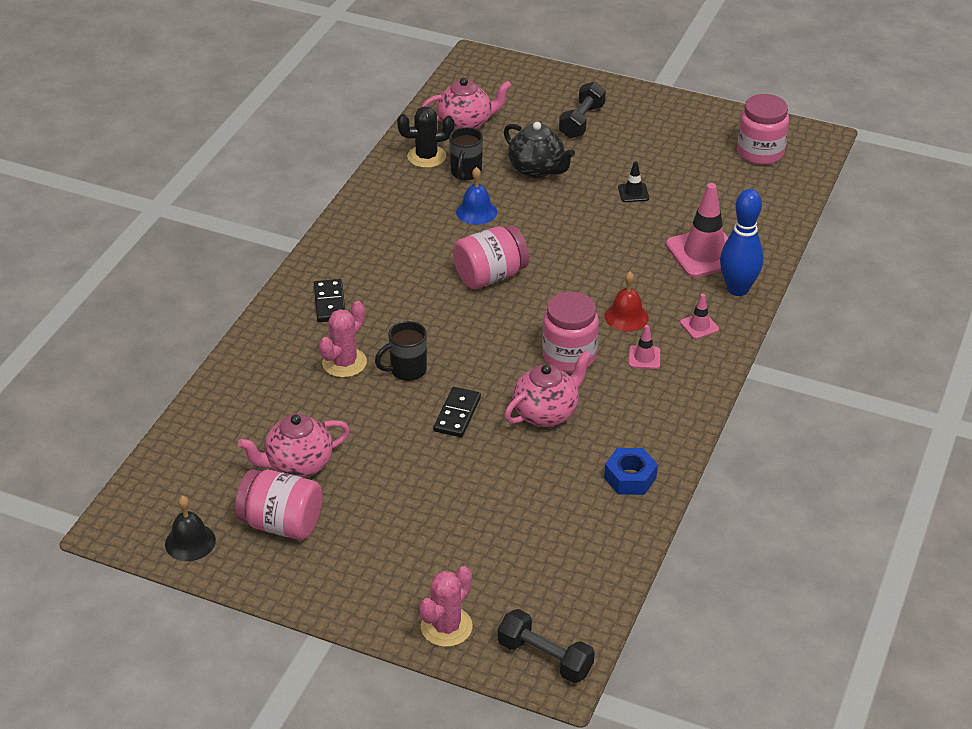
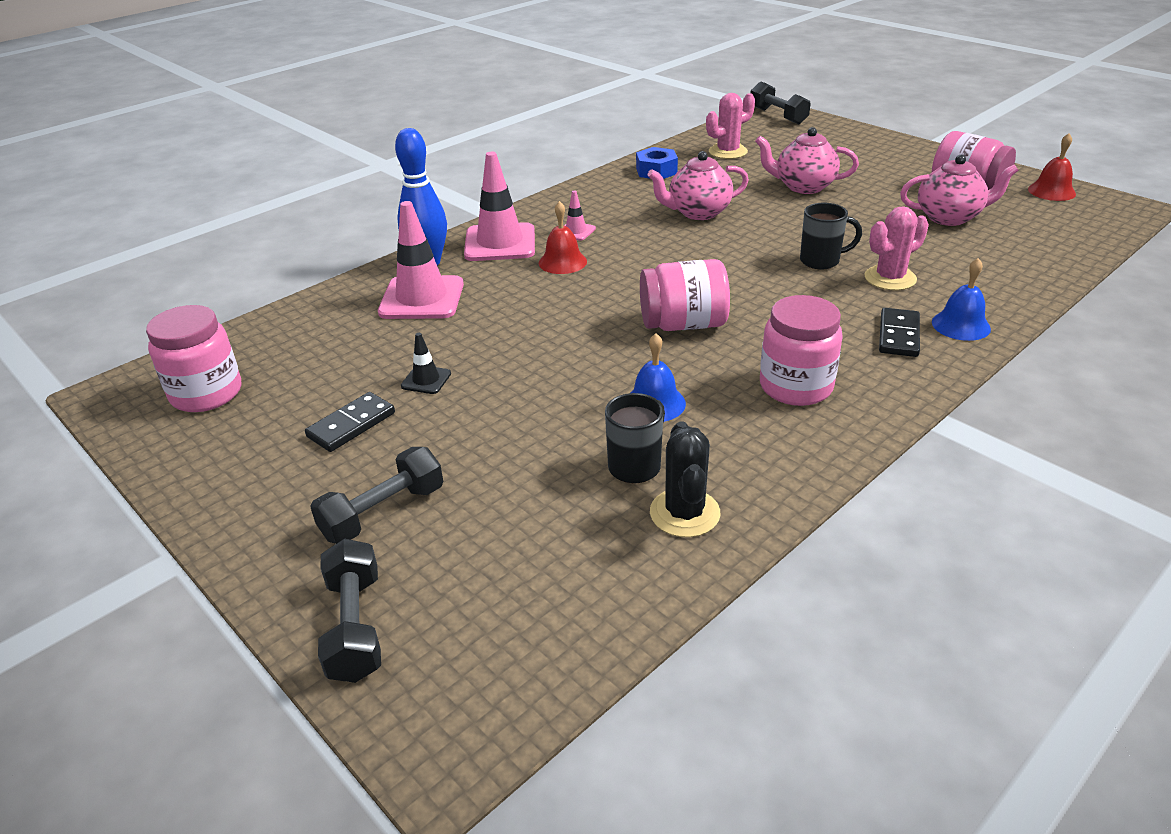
camera: 155 degrees left, 5 degrees down
(190, 542) = (1051, 191): black bell -> red bell
(284, 324) = (961, 325): none -> blue bell
(426, 157) = (684, 513): black cactus -> black cactus turned 75 degrees clockwise
(446, 627) = (841, 133): pink cactus -> pink cactus (728, 152)
(457, 414) = (782, 224): black domino -> black domino (351, 425)
(466, 124) = (579, 565): pink teapot -> pink teapot (803, 187)
(537, 169) = (524, 444): black teapot -> none
(548, 81) = (355, 627): none -> black dumbbell
(569, 356) = (646, 244): pink jar -> pink jar (796, 387)
(699, 326) = (500, 243): pink traffic cone -> pink traffic cone, size x2.14

